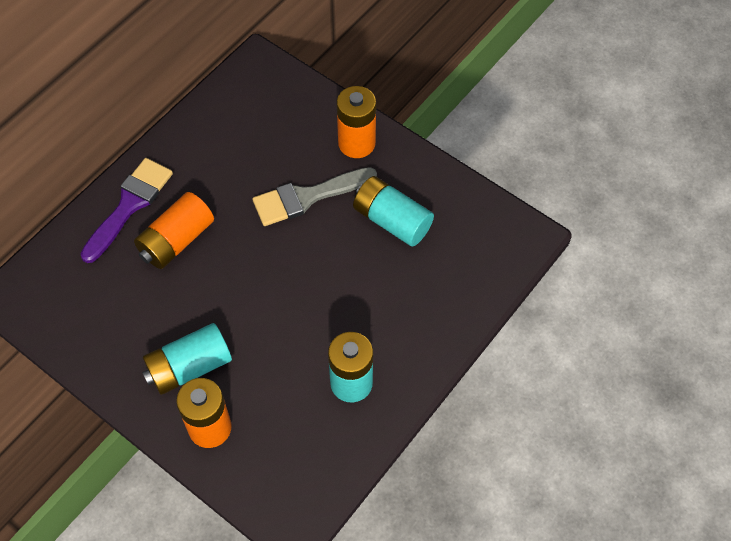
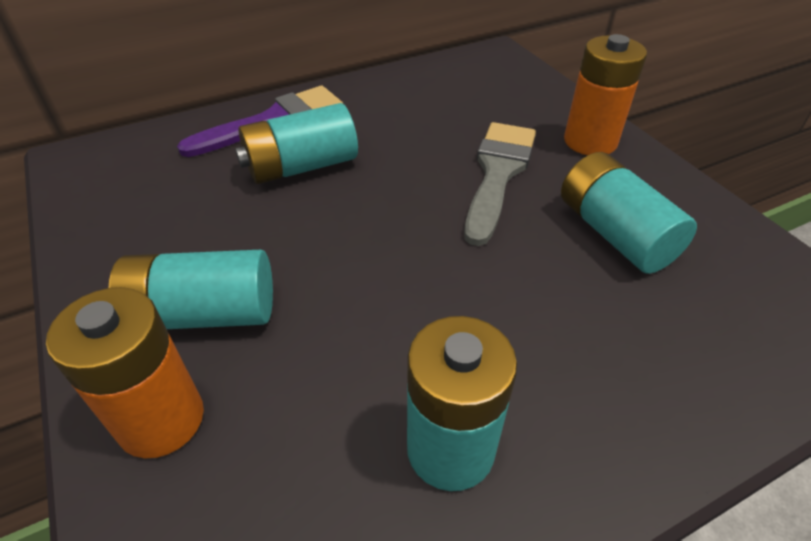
camera: 25 degrees right, 15 degrees down
(176, 241) = (301, 167): orange battery -> turquoise battery
(307, 197) = (498, 174): grey brush -> grey brush turned 105 degrees clockwise

